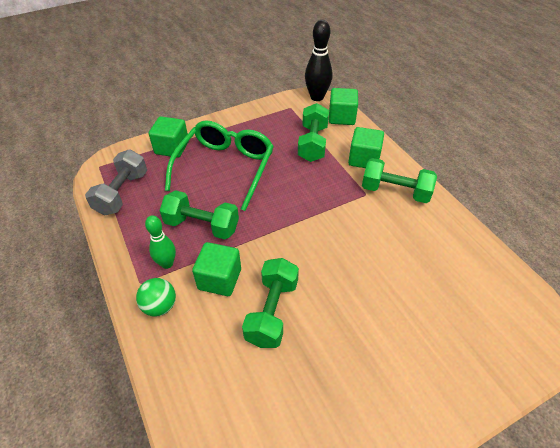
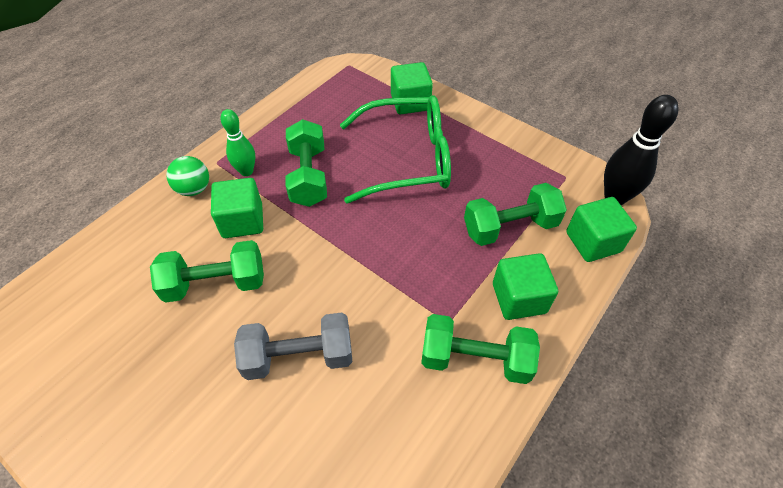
camera: 65 degrees right, 5 degrees up
(122, 193) = (322, 97): grey dumbbell -> grey dumbbell (299, 356)
(395, 191) = (475, 359): green dumbbell -> green dumbbell turned 75 degrees counterclockwise

